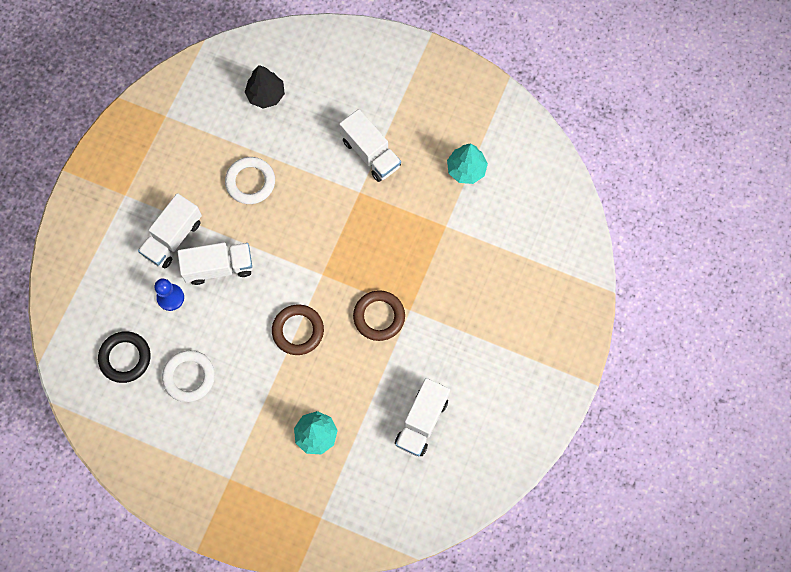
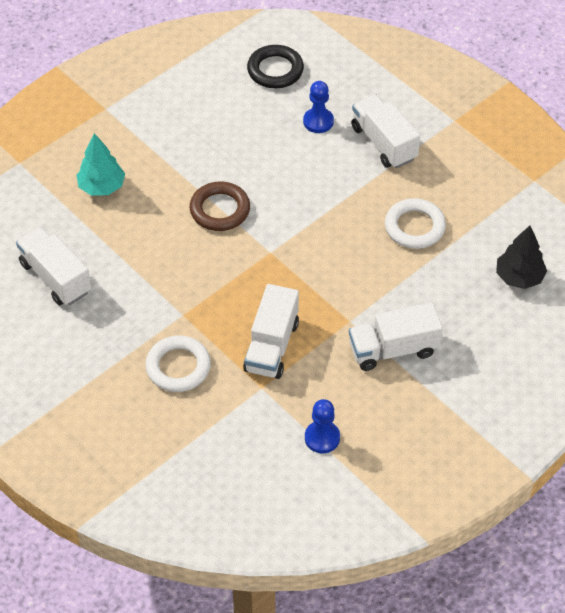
camera: 115 degrees right, 20 degrees down
(189, 377) = (226, 110): white ring -> white ring (178, 367)
(219, 267) = (329, 169): white truck -> white truck (271, 346)
(379, 316) = (192, 284): brown ring -> none
(466, 169) = (322, 438): turquoise tree -> blue pawn

